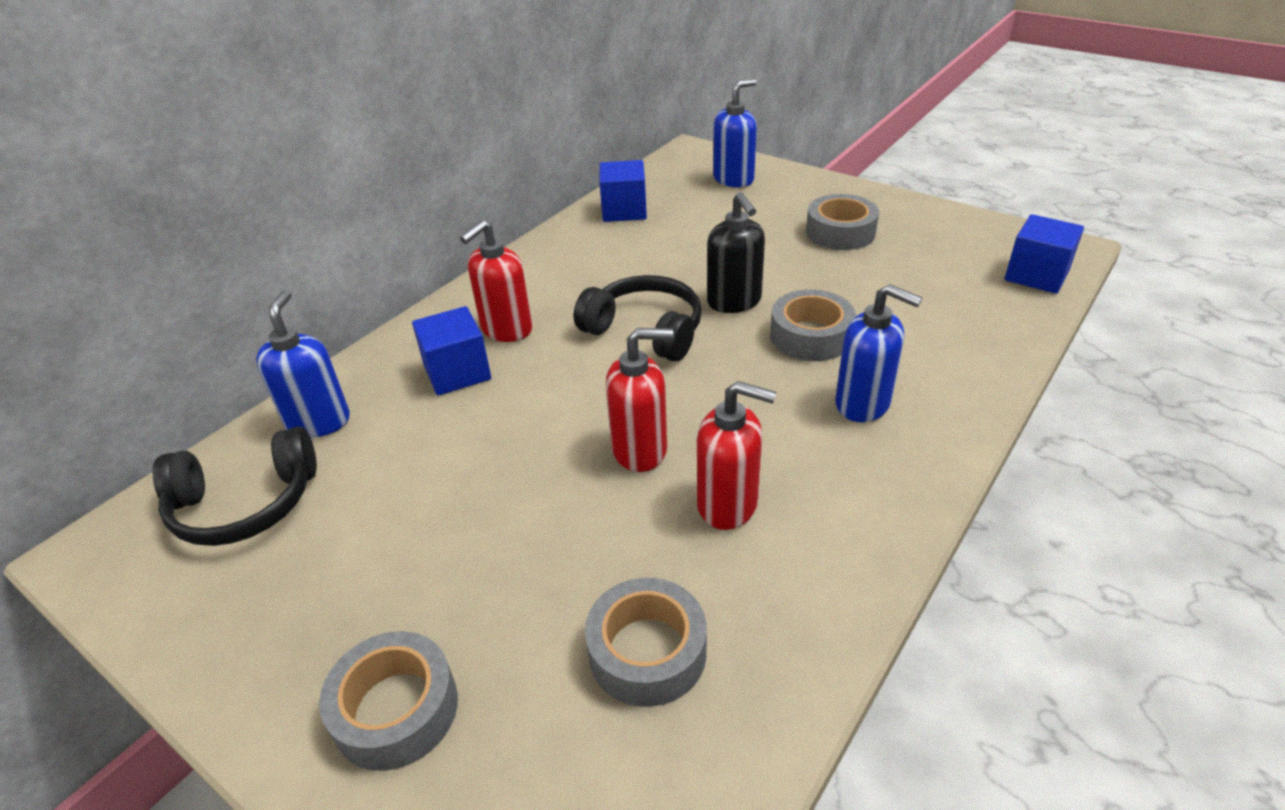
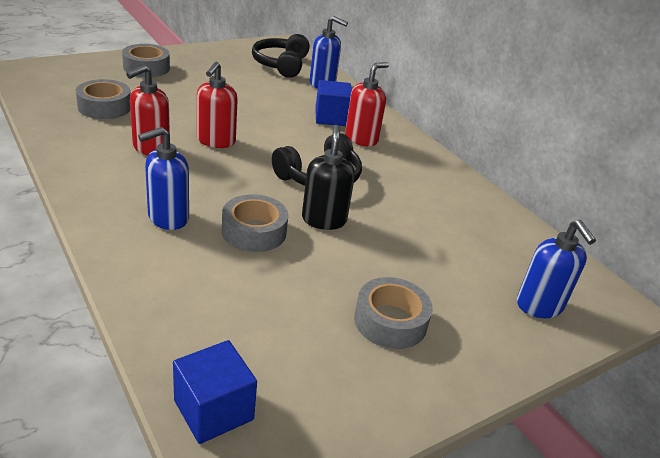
camera: 105 degrees right, 5 degrees down
(506, 329) = (361, 139): red soap dispenser -> red soap dispenser turned 75 degrees clockwise
(624, 210) = (499, 224): blue cube -> none
(734, 302) = (324, 220): black soap dispenser -> black soap dispenser turned 90 degrees clockwise

